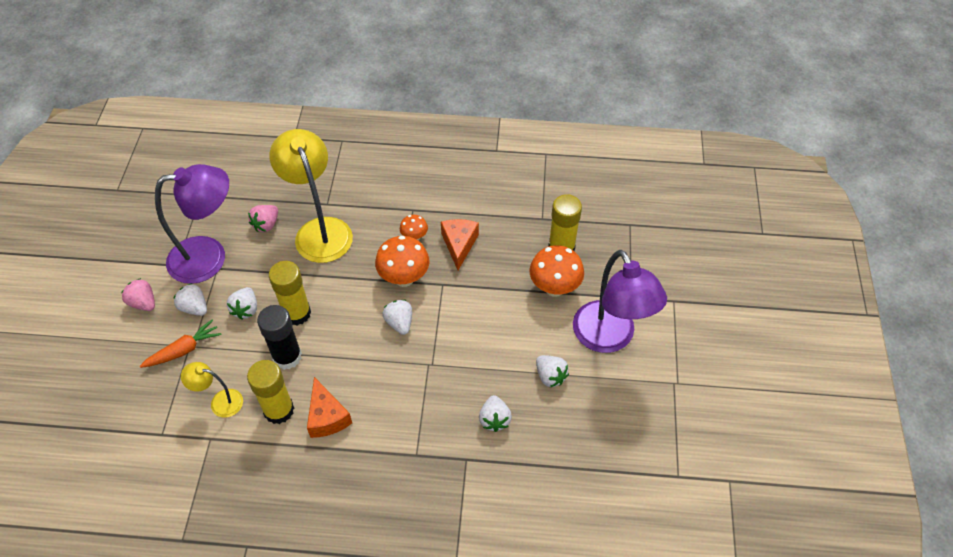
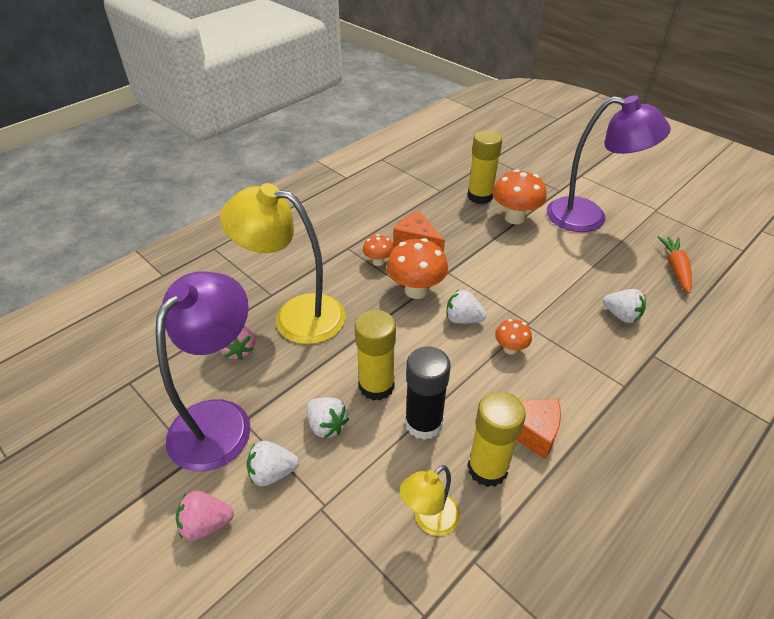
camera: 50 degrees left, 10 degrees down
(184, 350) = (321, 518): orange carrot -> orange carrot (675, 268)
(394, 367) = (510, 349): none -> orange mushroom
(550, 376) = (600, 263): white strawberry -> none

